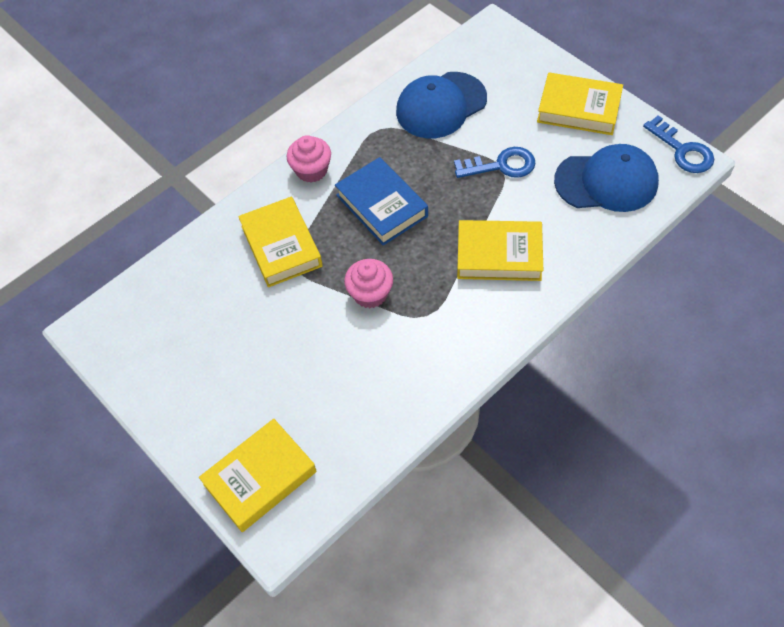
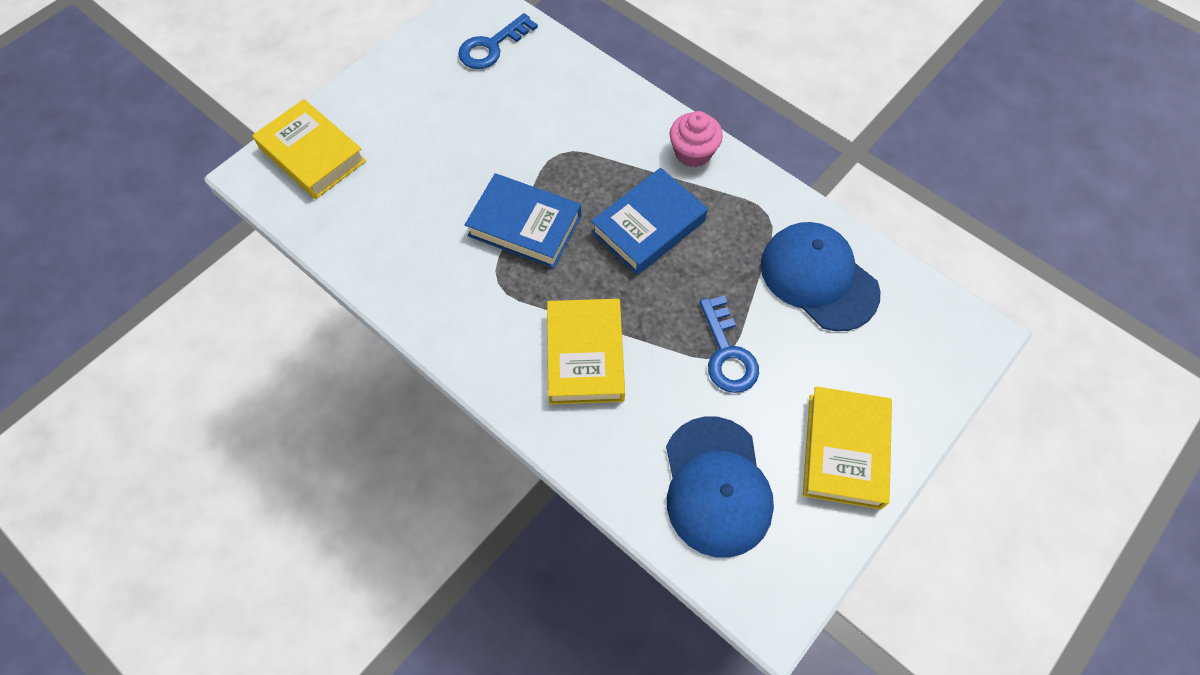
camera: 80 degrees right, 5 degrees up
(281, 246) = (584, 137): yellow book -> none
(370, 294) = (525, 226): pink cupcake -> blue book
(682, 150) = (789, 597): blue key -> blue key (492, 46)

